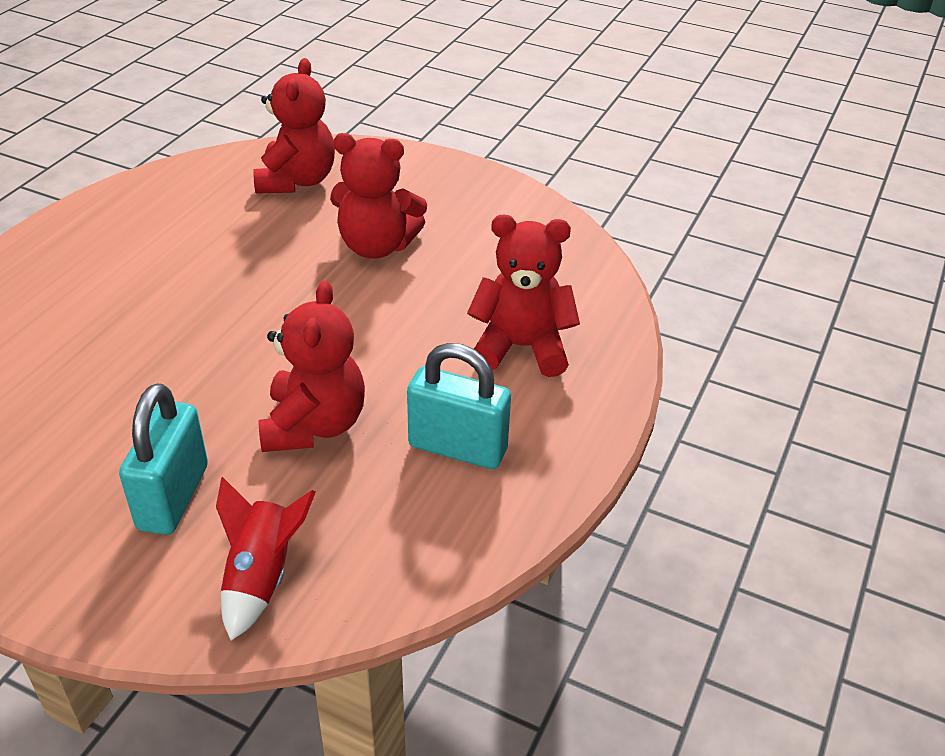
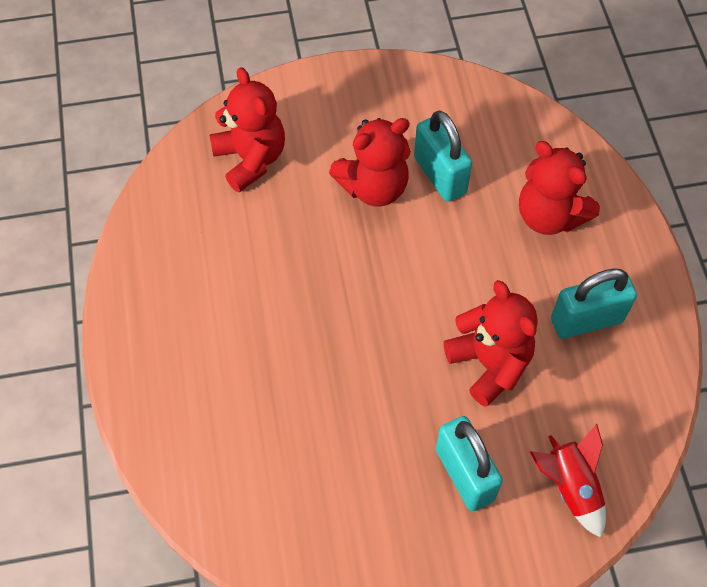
camera: 35 degrees left, 20 degrees up
(448, 267) = (440, 175): none -> turquoise padlock
(521, 347) = (549, 215): red teddy bear -> red teddy bear turned 105 degrees counterclockwise

